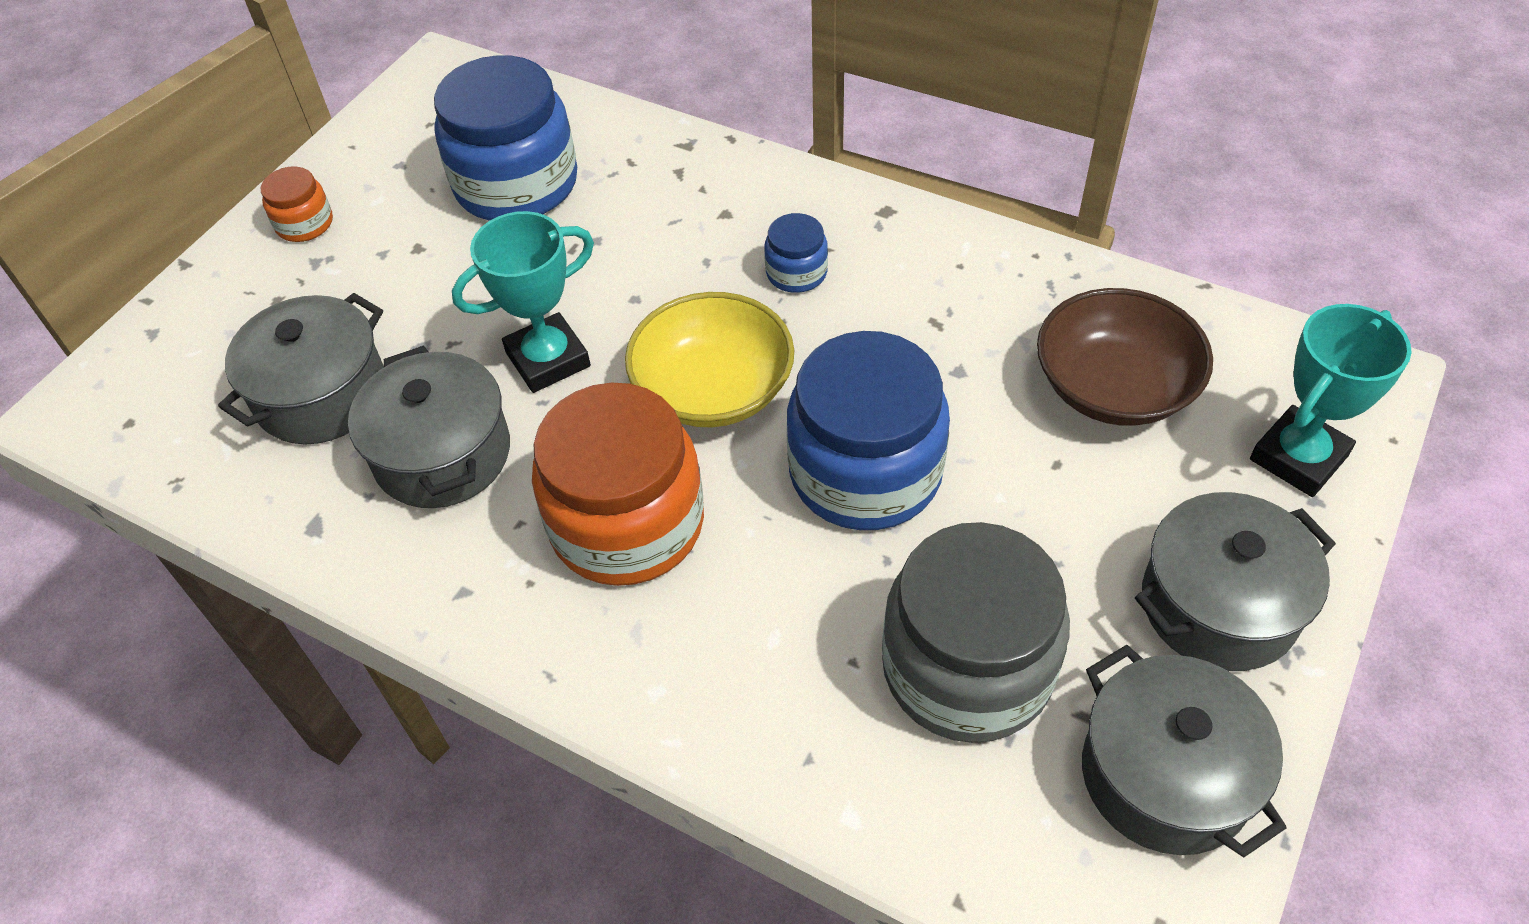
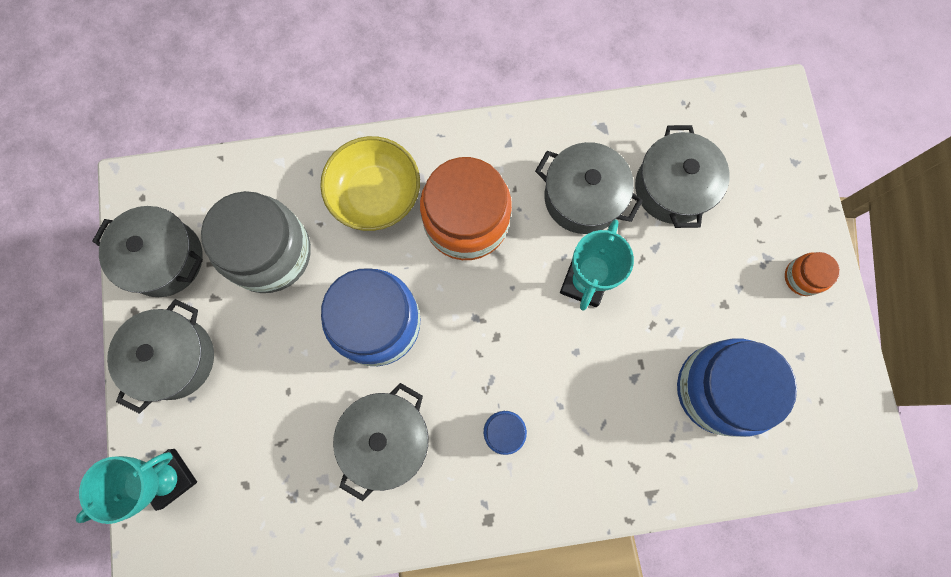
camera: 140 degrees right, 25 degrees up
(713, 389) = (487, 321): yellow bowl -> yellow bowl (375, 194)
(952, 341) = (386, 439): none -> grey pot
(1114, 387) = (283, 464): brown bowl -> none
(1298, 457) = (169, 478): turquoise trophy -> turquoise trophy turned 45 degrees clockwise

